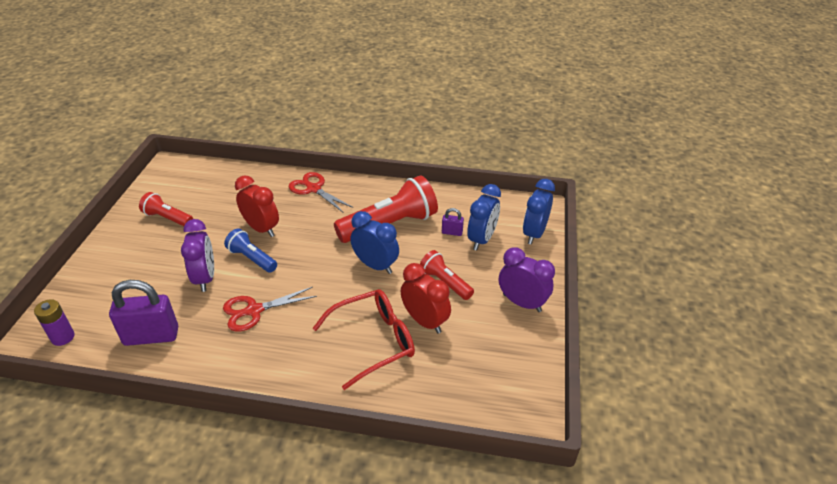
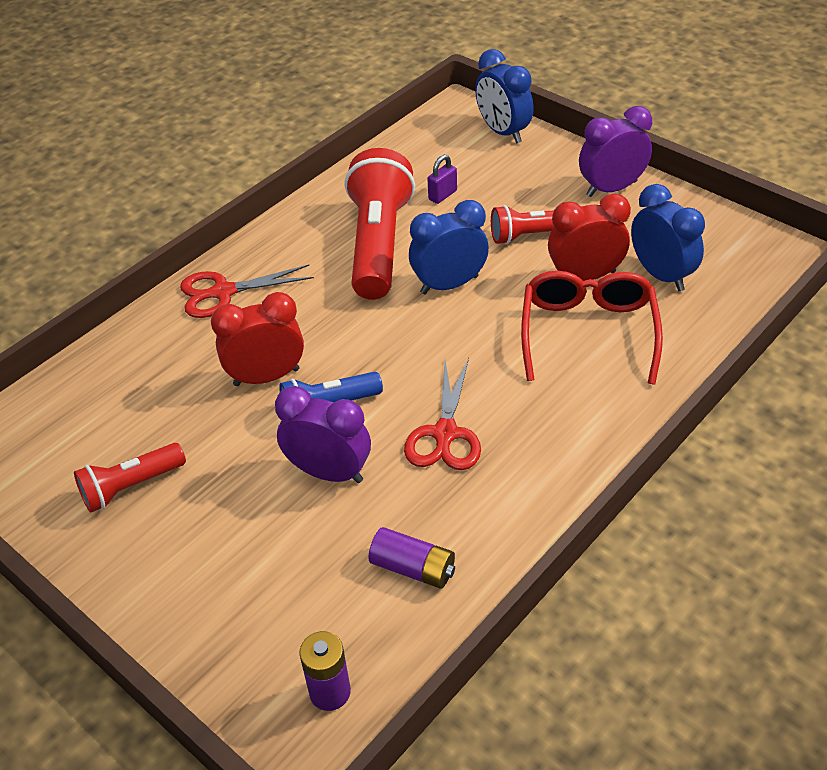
camera: 55 degrees left, 5 degrees up
(151, 336) = (413, 568): purple padlock -> purple battery
(482, 239) = (478, 176): blue clock -> blue clock (661, 275)

